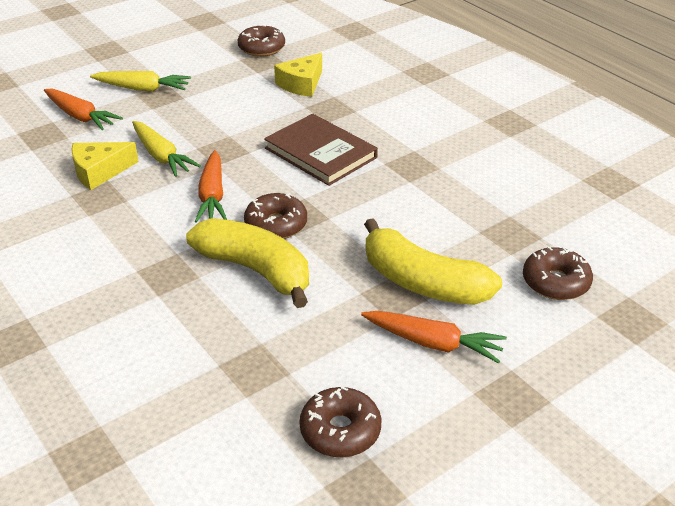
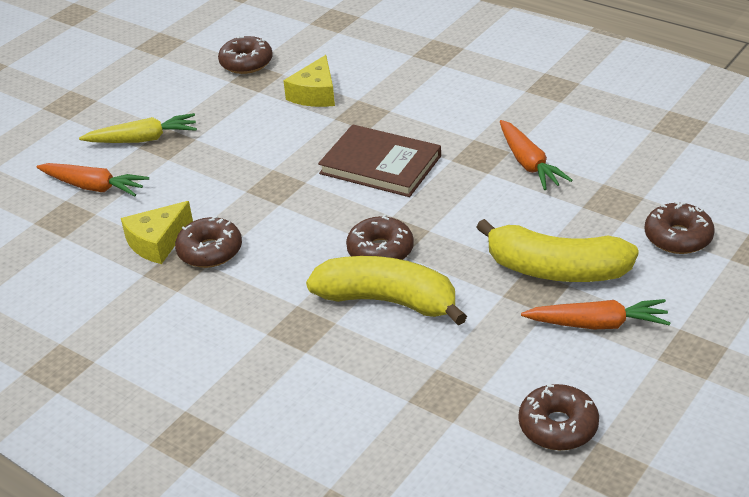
camera: 15 degrees left, 0 degrees up
(135, 189) = (210, 251): none -> brown donut
(161, 156) = (214, 209): yellow carrot -> none
(212, 195) = (296, 237): orange carrot -> orange carrot (528, 163)

